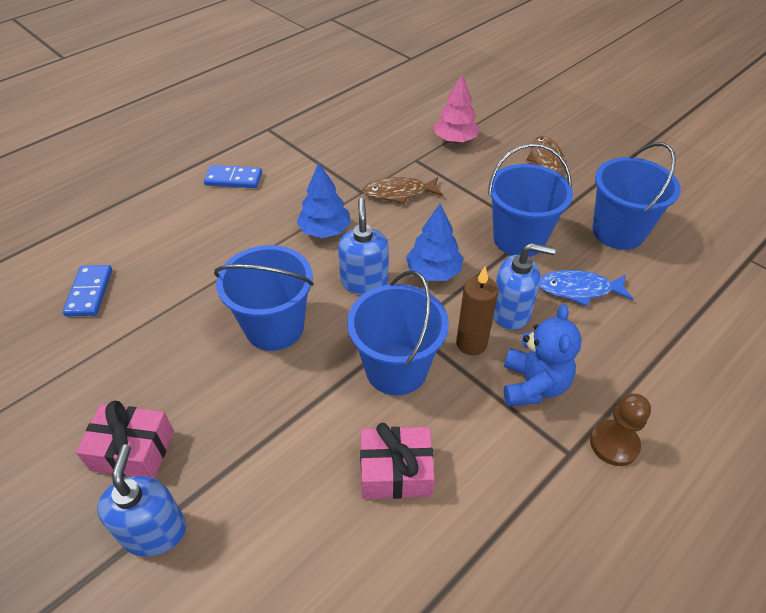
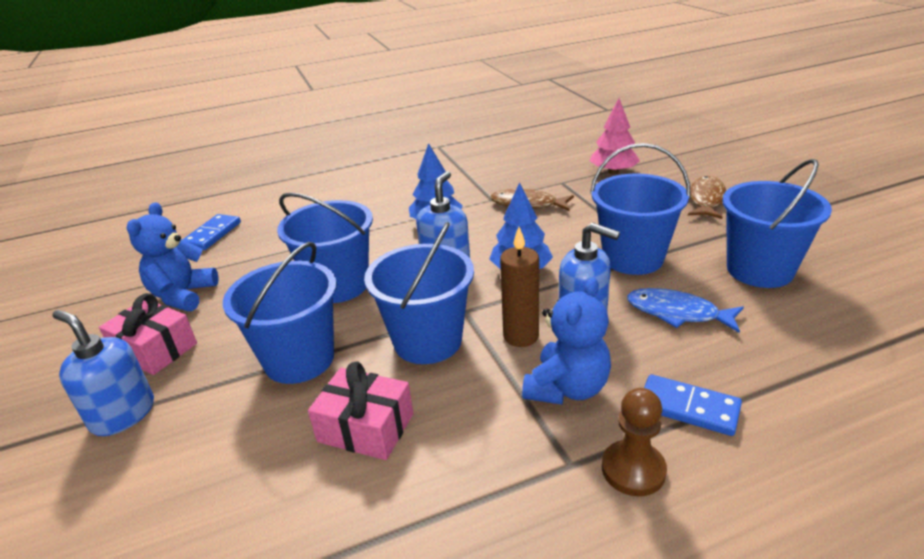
camera: 25 degrees right, 15 degrees down
(114, 378) = (183, 295): none -> blue teddy bear
(154, 531) = (123, 414): blue soap dispenser -> blue soap dispenser turned 75 degrees counterclockwise
(233, 179) = (383, 176): blue domino -> blue domino (688, 408)
(291, 420) = (299, 359): none -> blue bucket

